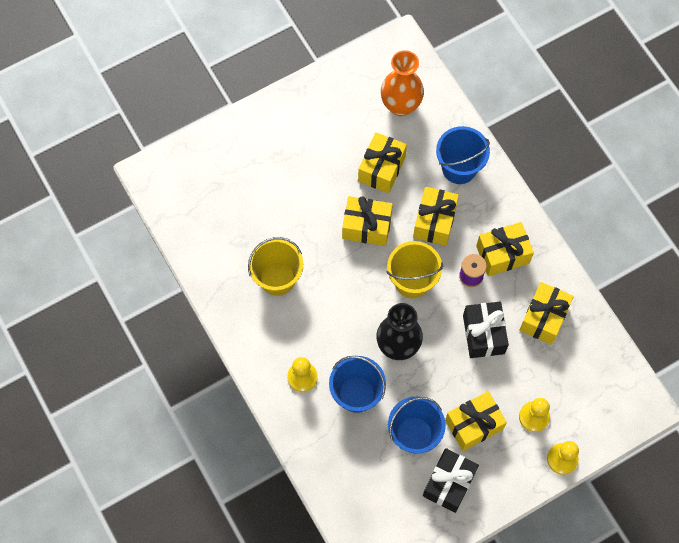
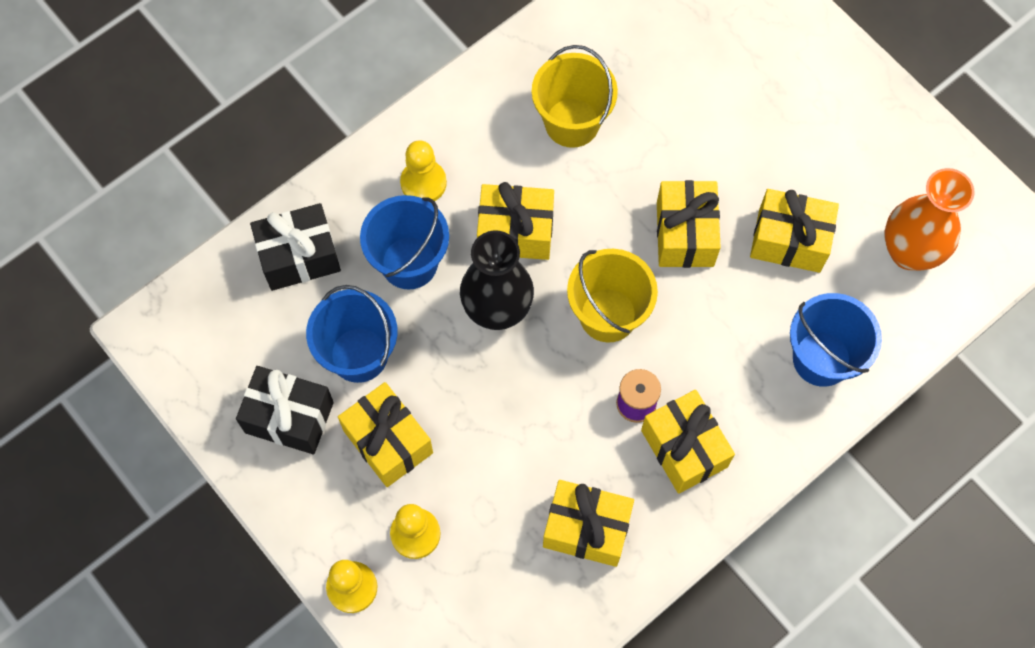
camera: 80 degrees right, 0 degrees up
(434, 222) = (717, 334): yellow gift -> yellow gift (515, 232)
(483, 334) = (540, 436): black gift -> black gift (299, 256)

